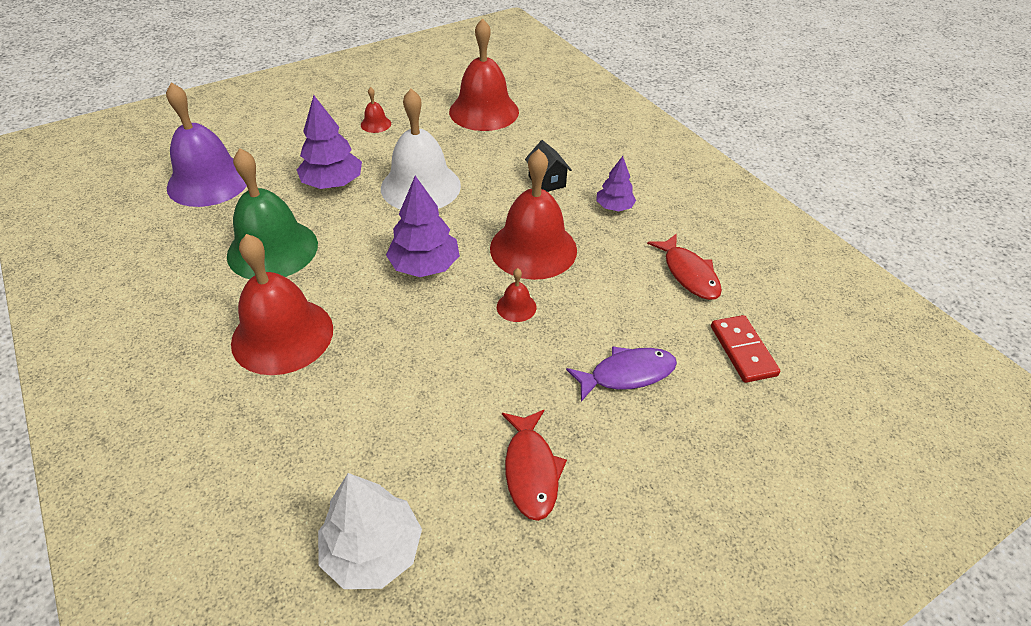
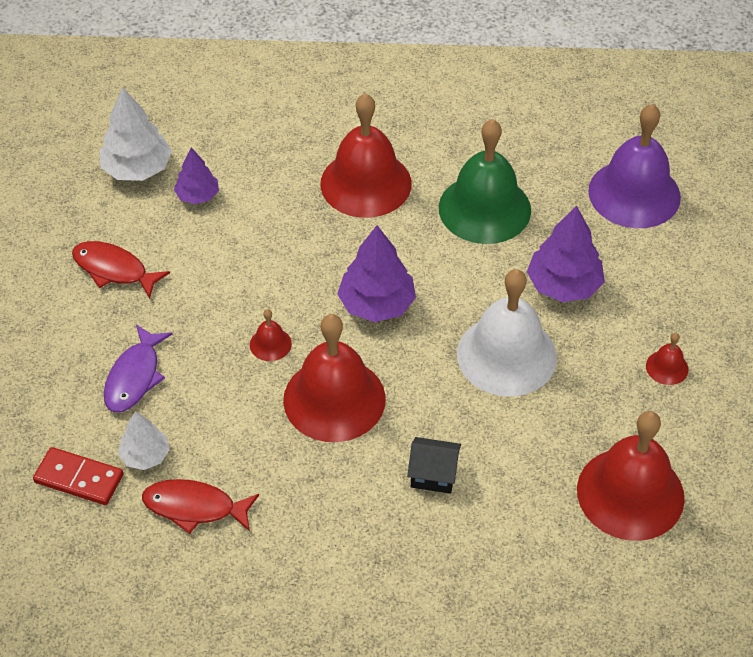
camera: 125 degrees right, 5 degrees up
(614, 207) = (341, 512): purple tree -> purple tree (198, 195)
(682, 323) = (145, 455): none -> white tree

